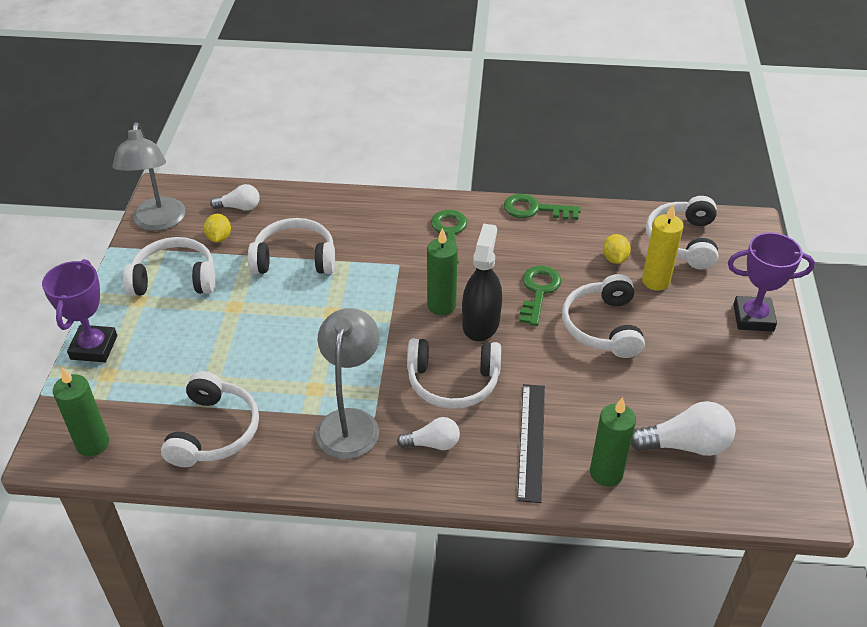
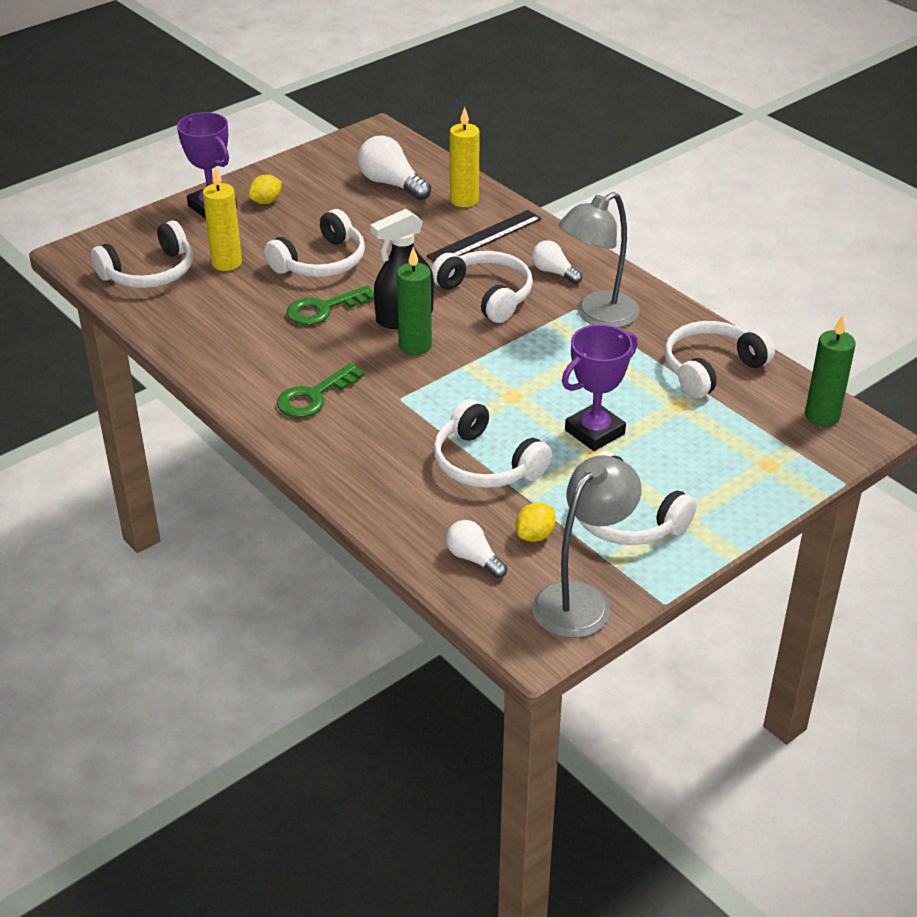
camera: 135 degrees left, 5 degrees down
(94, 347) = (764, 497): purple trophy -> purple trophy (594, 432)
(535, 209) = (206, 368): green key -> none
(606, 473) = (464, 200): green candle -> yellow candle
(614, 259) = (223, 293): yellow lemon -> yellow lemon (266, 201)

